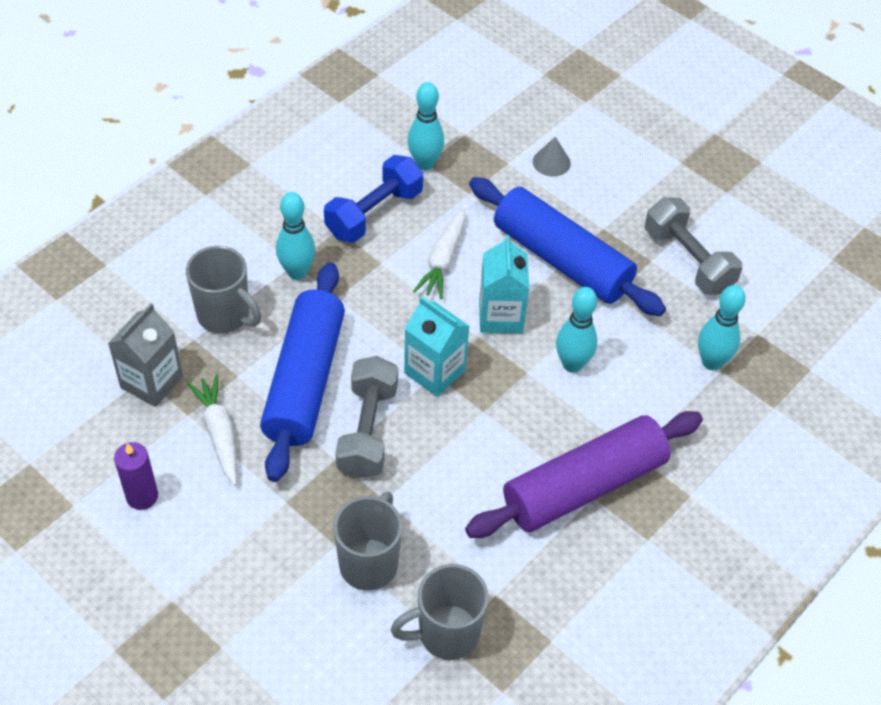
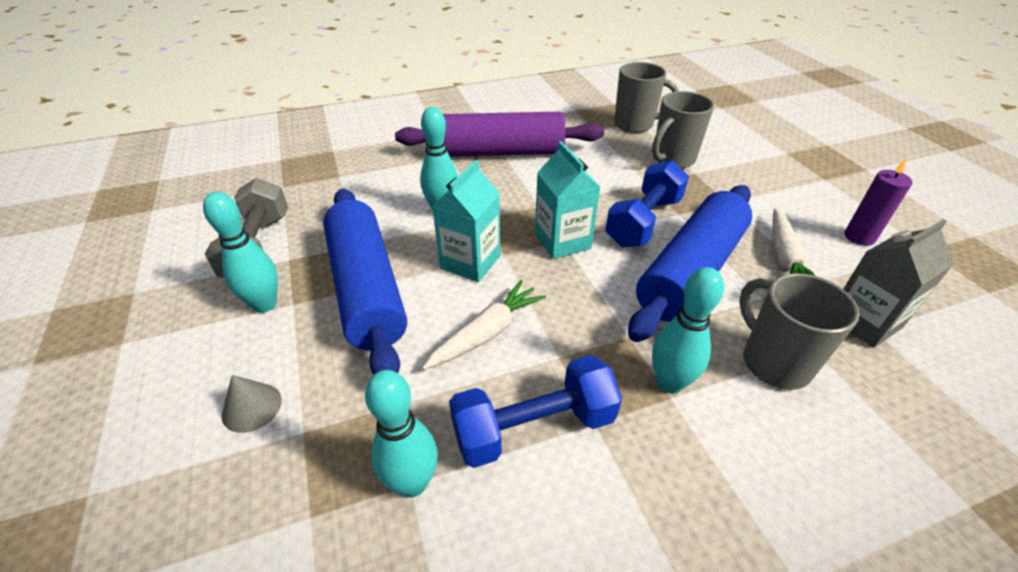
camera: 150 degrees left, 10 degrees down
(368, 430) = (643, 221): grey dumbbell -> blue dumbbell
(711, 362) = (339, 181): turquoise bowling pin -> turquoise bowling pin (265, 304)

